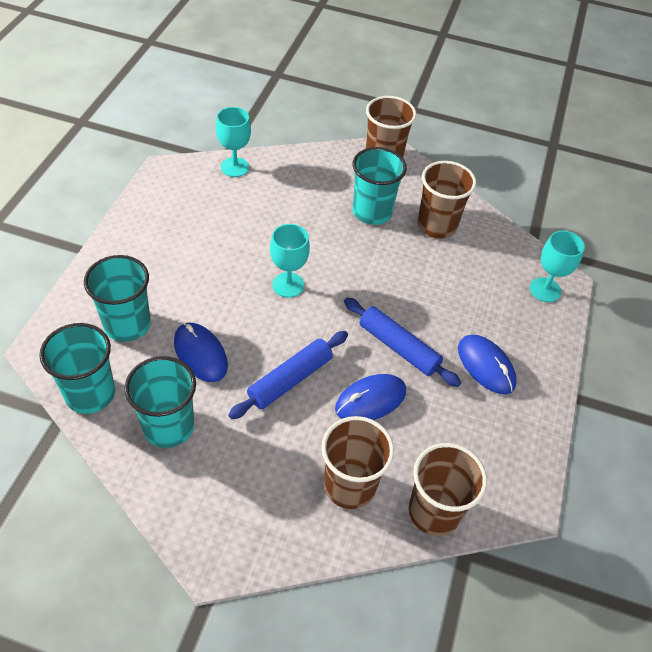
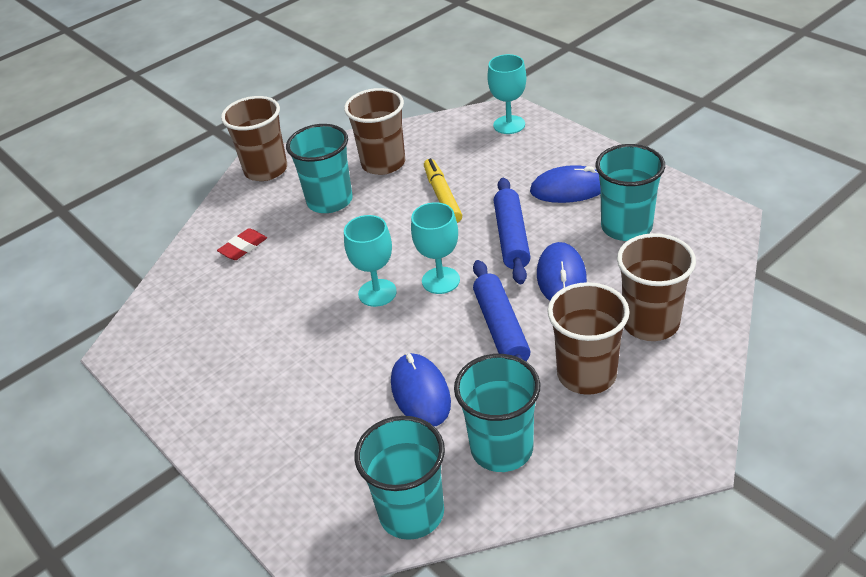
camera: 50 degrees left, 10 degrees down
(127, 324) = (333, 449): turquoise cup -> turquoise cup (626, 227)
(200, 354) = (420, 392): blue mouse -> blue mouse turned 75 degrees clockwise
(235, 167) = (172, 286): turquoise goblet -> turquoise goblet (440, 280)
(293, 186) = (243, 247): none -> red eraser
(398, 347) = (511, 237): blue rolling pin -> blue rolling pin turned 75 degrees counterclockwise
(420, 280) = (442, 196): none -> yellow marker
(434, 511) = (705, 274): brown cup -> brown cup (586, 374)

